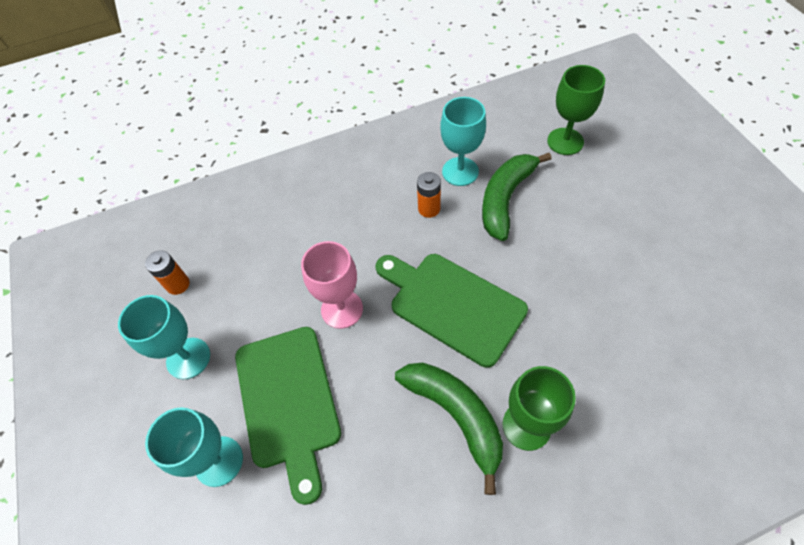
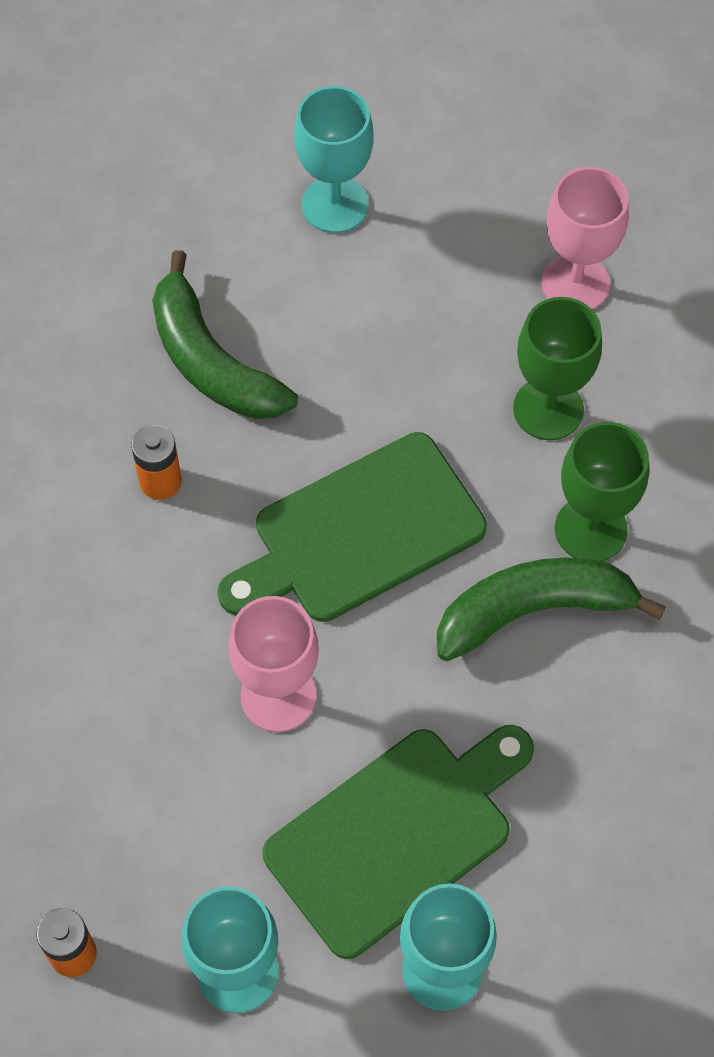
camera: 70 degrees left, 5 degrees up
(288, 401) = (396, 834): green cutting board -> green cutting board turned 45 degrees counterclockwise
(460, 171) = (112, 398): turquoise goblet -> turquoise goblet (335, 205)
(565, 141) = (151, 215): green goblet -> green goblet (548, 409)
(681, 345) = (575, 283): none -> pink goblet

